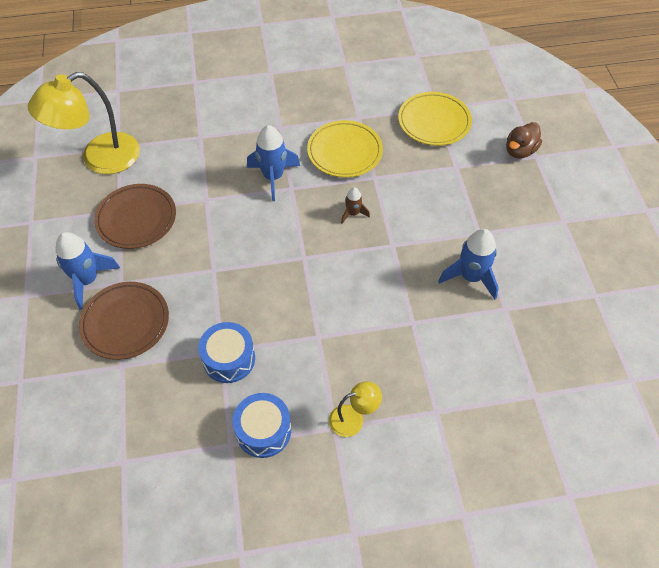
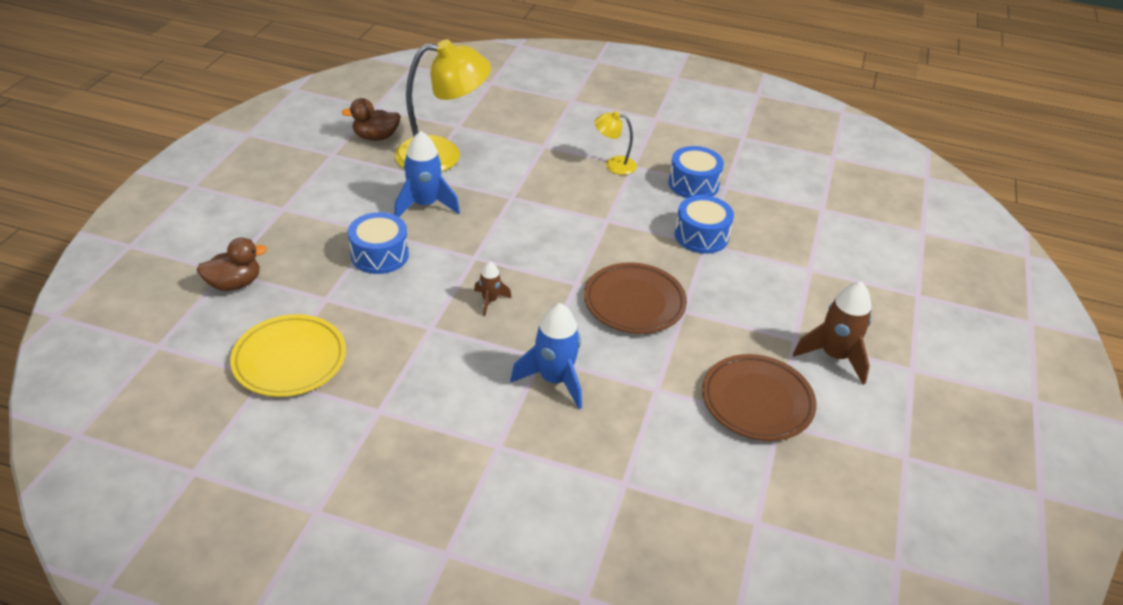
camera: 155 degrees left, 15 degrees down
(87, 280) = (834, 356): blue rocket -> brown rocket
(99, 159) = (791, 513): yellow lamp -> yellow lamp (442, 155)
(125, 322) = (797, 300): brown plate -> brown plate (634, 302)
(344, 152) = (440, 372): yellow plate -> none
(457, 215) = (380, 255): none -> blue drum
(586, 336) = (376, 137): none -> brown duck

